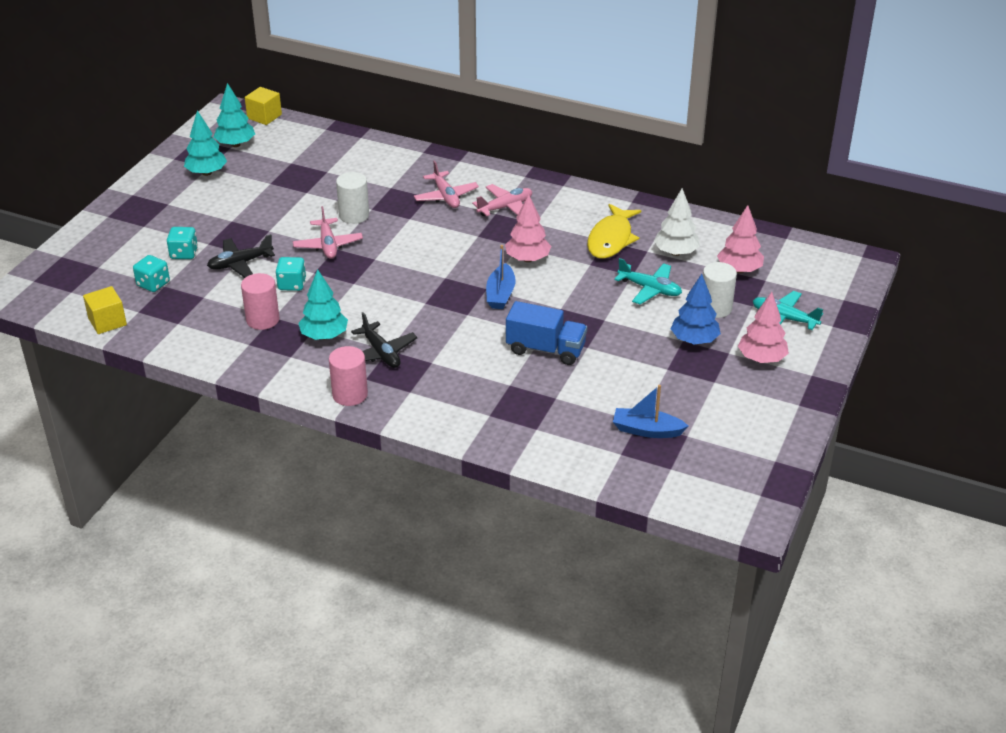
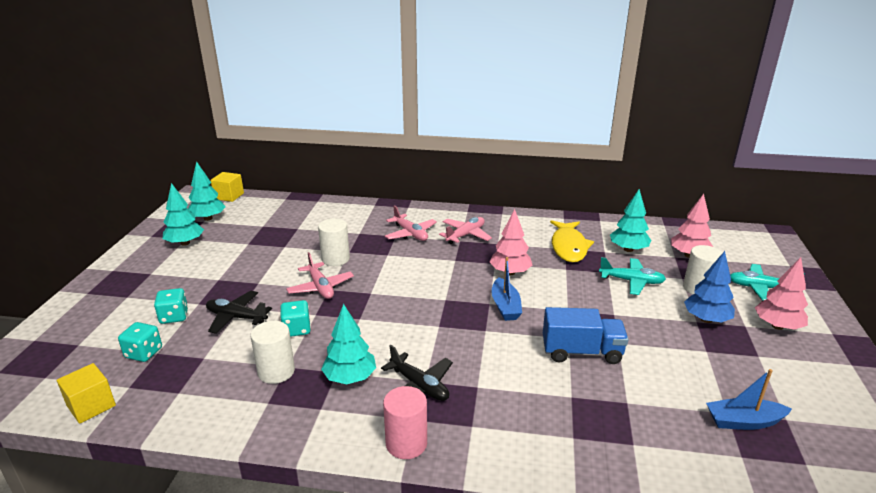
camera: 15 degrees left, 10 degrees down
(240, 263) = (236, 317): black plane -> black plane turned 60 degrees clockwise
(262, 320) = (276, 371): pink cylinder -> white cylinder
(676, 252) = (628, 249): white tree -> turquoise tree

